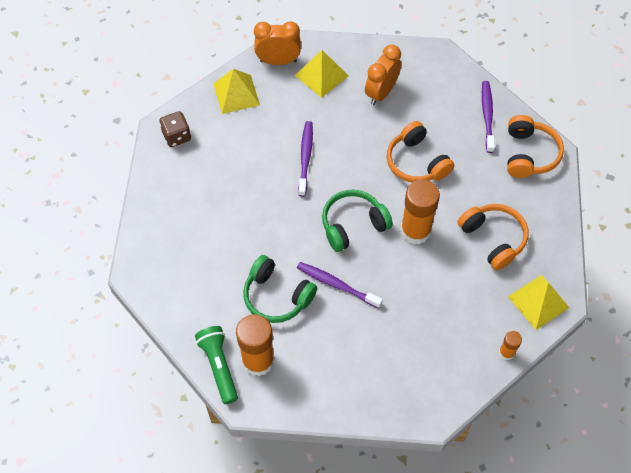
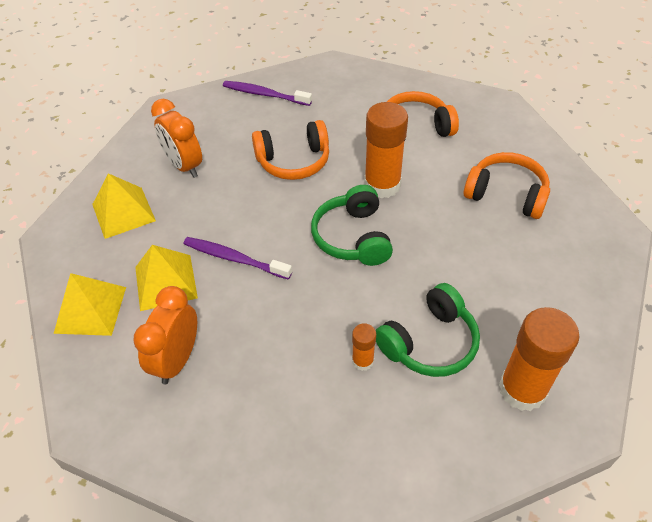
camera: 70 degrees left, 10 degrees down
(176, 136) = (114, 404): brown dice -> none
(219, 366) = (523, 443): green flashlight -> none
(278, 61) = (71, 250): orange clock -> orange clock (177, 360)
(336, 285) = (430, 274): purple toothbrush -> none
(506, 352) = (551, 155): orange glue stick -> orange glue stick (362, 361)
(529, 154) = (326, 79): orange headphones -> orange headphones (506, 194)
(538, 302) = (497, 118): yellow pyramid -> yellow pyramid (166, 282)

